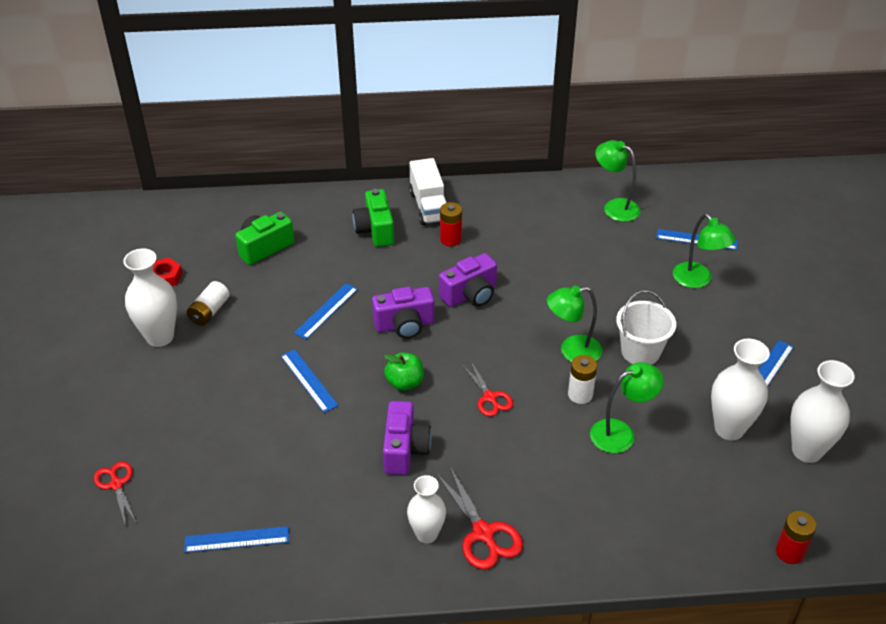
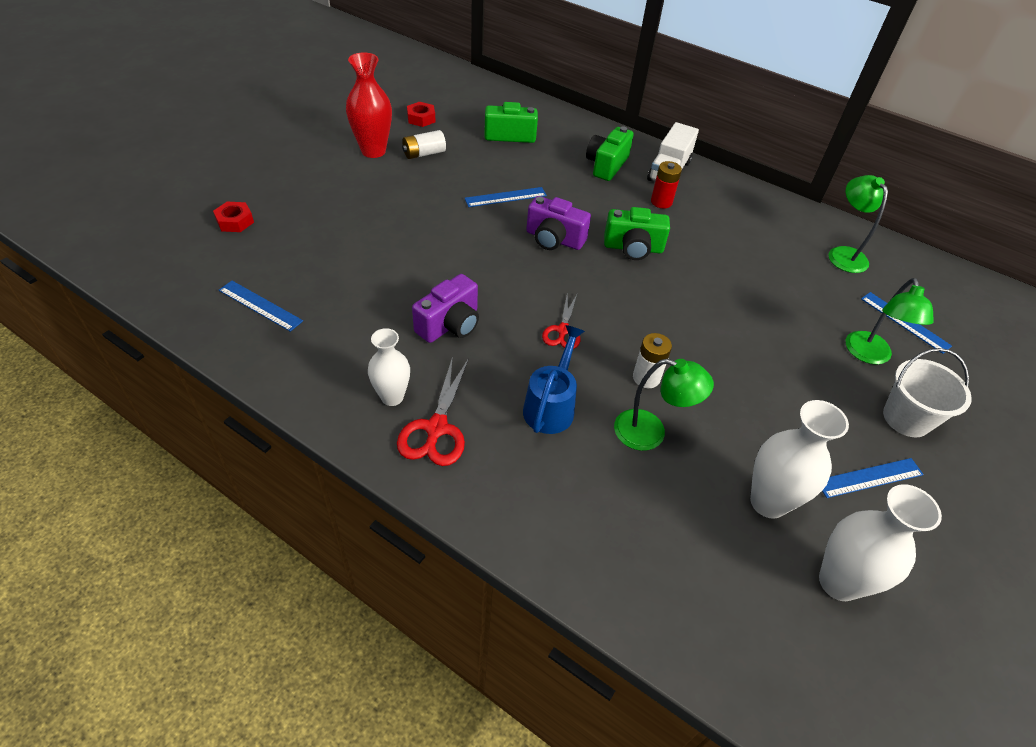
camera: 35 degrees right, 5 degrees up
(116, 484) = (235, 221): red scissors -> red nut
(160, 337) = (373, 151): white vase -> red vase
(309, 380) = (437, 234): blue ruler -> none
(405, 383) = (506, 278): green apple -> none
(470, 295) = (633, 248): purple camera -> green camera
(540, 460) = (551, 405): none -> blue watering can
(572, 351) = (677, 340): green lamp -> none
(640, 352) = (744, 379): white bucket -> white bucket (906, 418)
(789, 552) = (714, 667): red battery -> none

